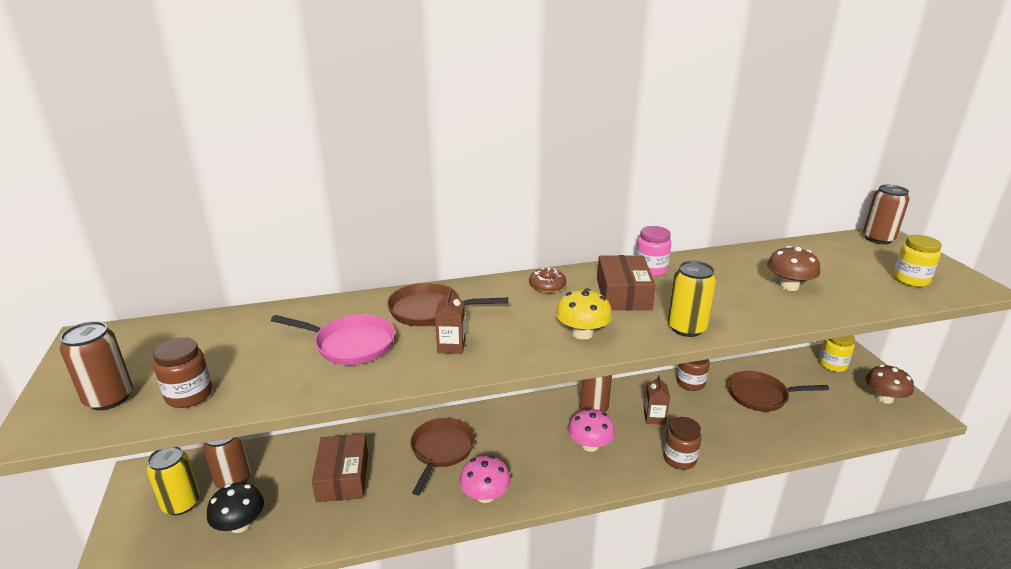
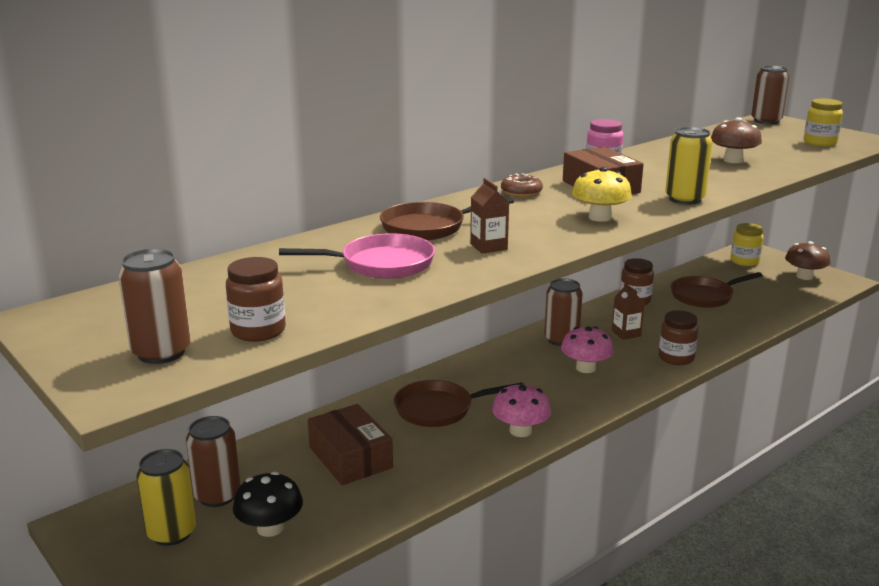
camera: 25 degrees left, 5 degrees down
(441, 450) = (438, 409): brown pan -> brown pan turned 90 degrees counterclockwise

